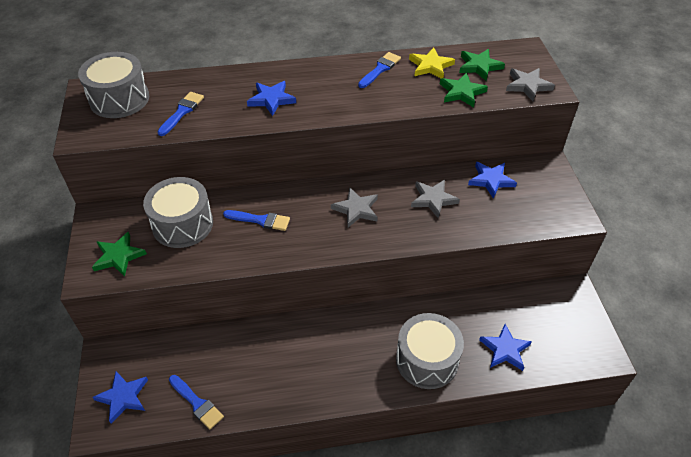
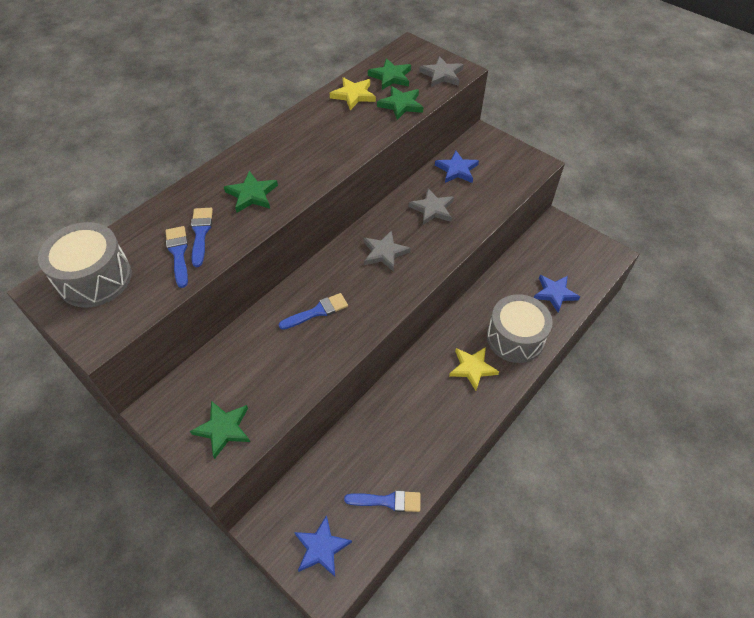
camera: 40 degrees left, 5 degrees up
(182, 224) = (252, 360): grey drum -> none
(271, 99) = (252, 194): blue star -> green star
(364, 357) = (472, 368): none -> yellow star
(380, 69) = (316, 119): blue brush -> blue brush (201, 233)

